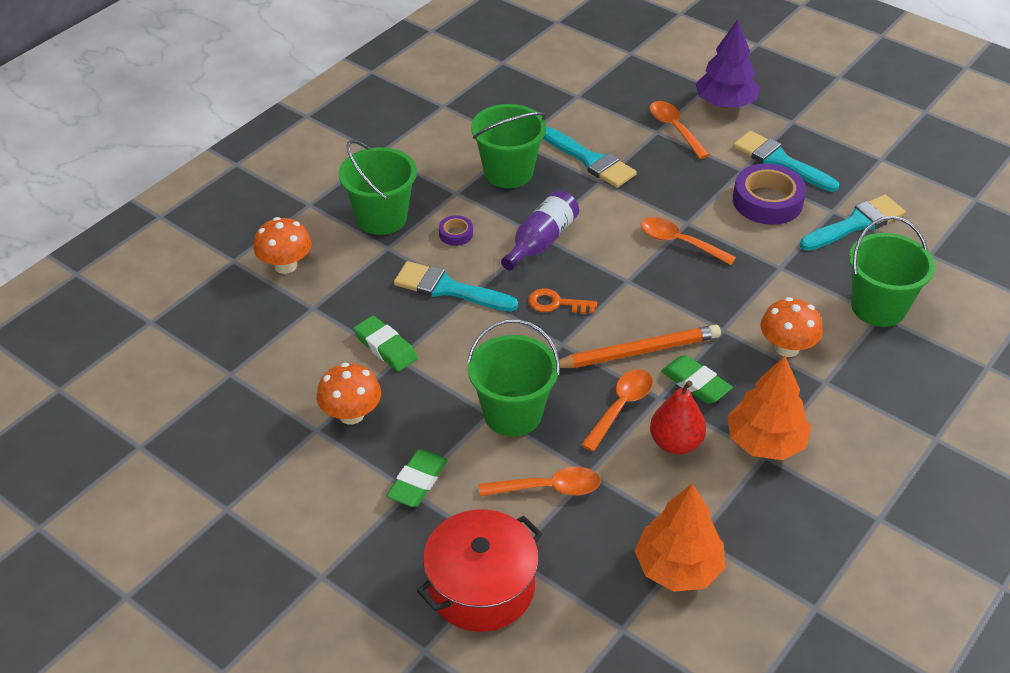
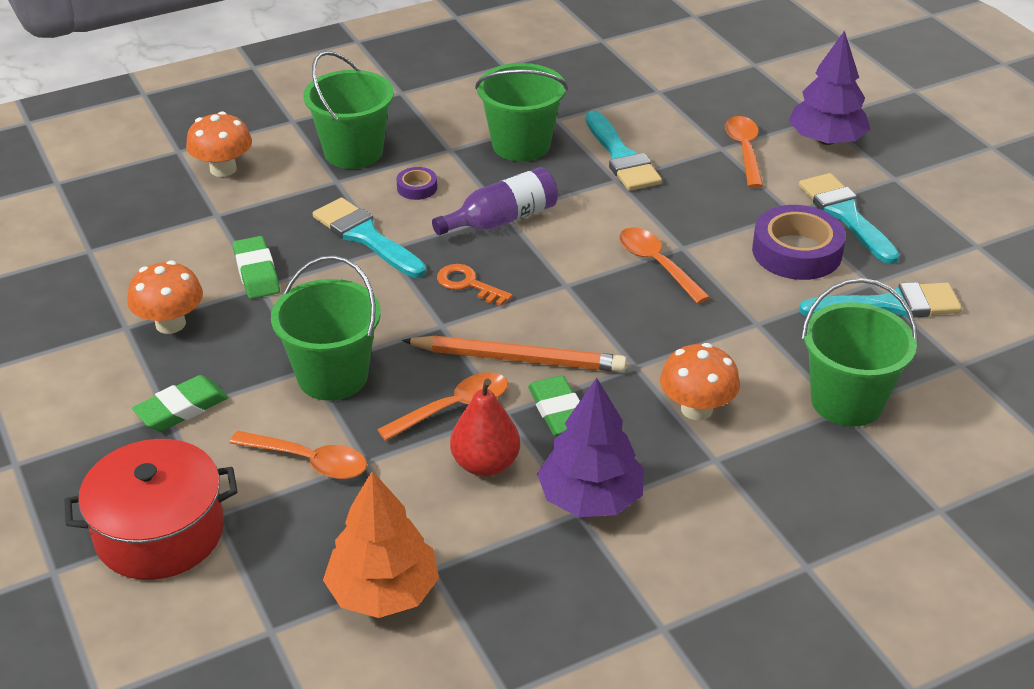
camera: 25 degrees right, 5 degrees down
(765, 442) = (590, 498): orange tree -> purple tree

